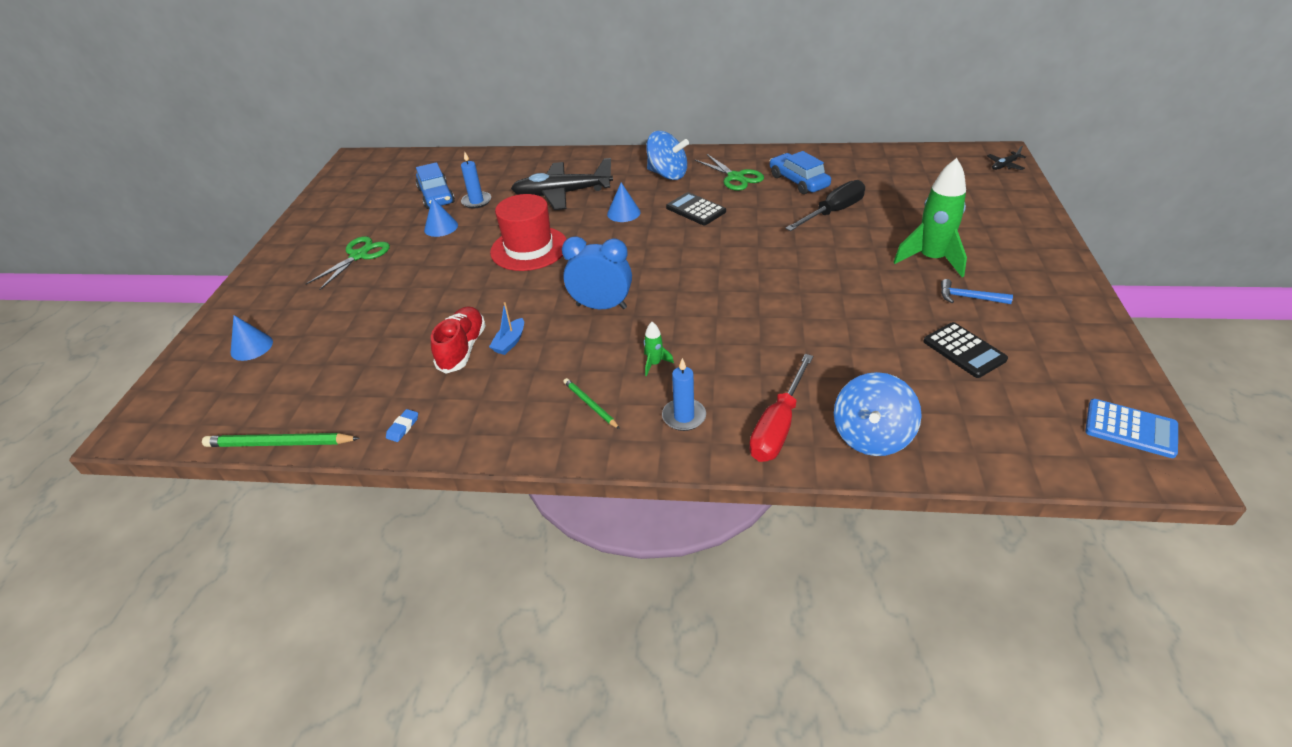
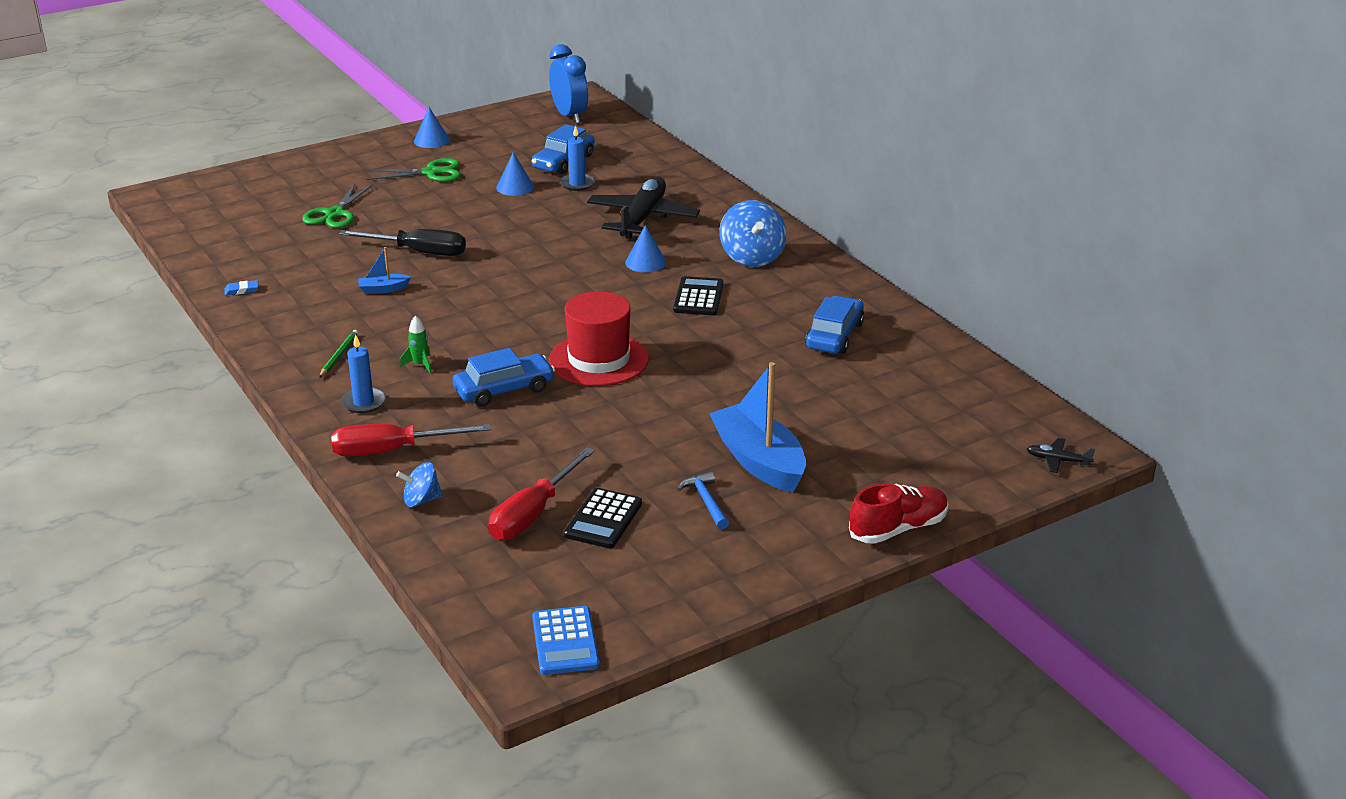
camera: 50 degrees right, 10 degrees down
(251, 347) = (272, 190): blue cone -> blue cone (431, 140)
(280, 444) = (183, 253): green pencil -> none
(462, 349) = (354, 273): red shoe -> red shoe (898, 529)
(529, 248) = (528, 241): red hat -> red hat (598, 360)
(562, 194) = (642, 218): black plane -> black plane turned 60 degrees clockwise
(601, 306) = (476, 310): blue clock -> blue clock (569, 116)
(735, 177) = (795, 297): green scissors -> green scissors (335, 214)
(736, 334) = (504, 390): none -> blue car
(833, 212) = (790, 376): black screwdriver -> black screwdriver (418, 252)
(871, 436) = (421, 500): blue spinning top -> blue spinning top, size x0.57
(931, 259) = (759, 461): green rocket -> blue boat
(933, 382) = (533, 514): none -> red screwdriver

